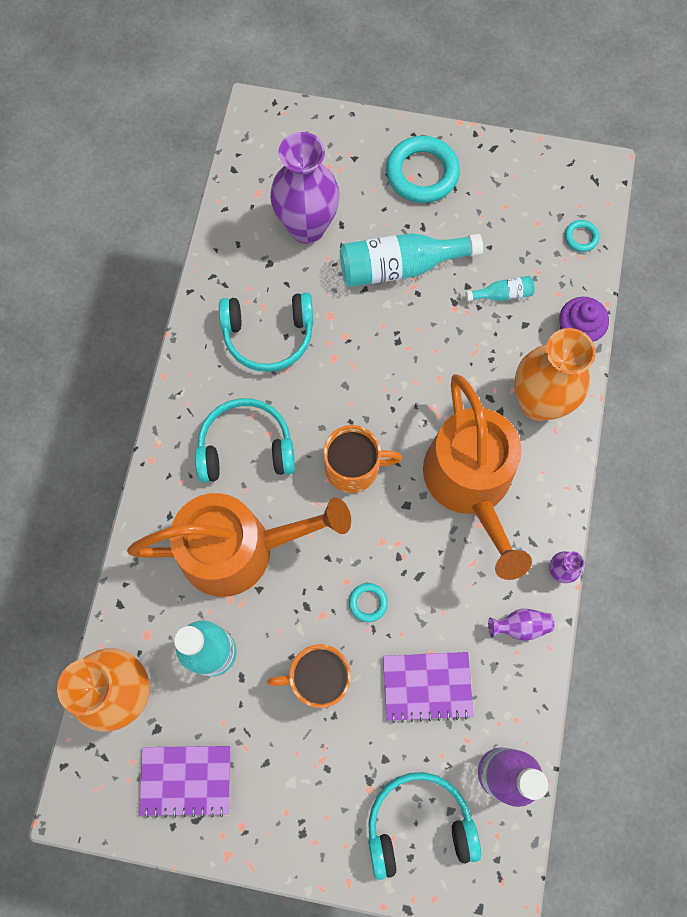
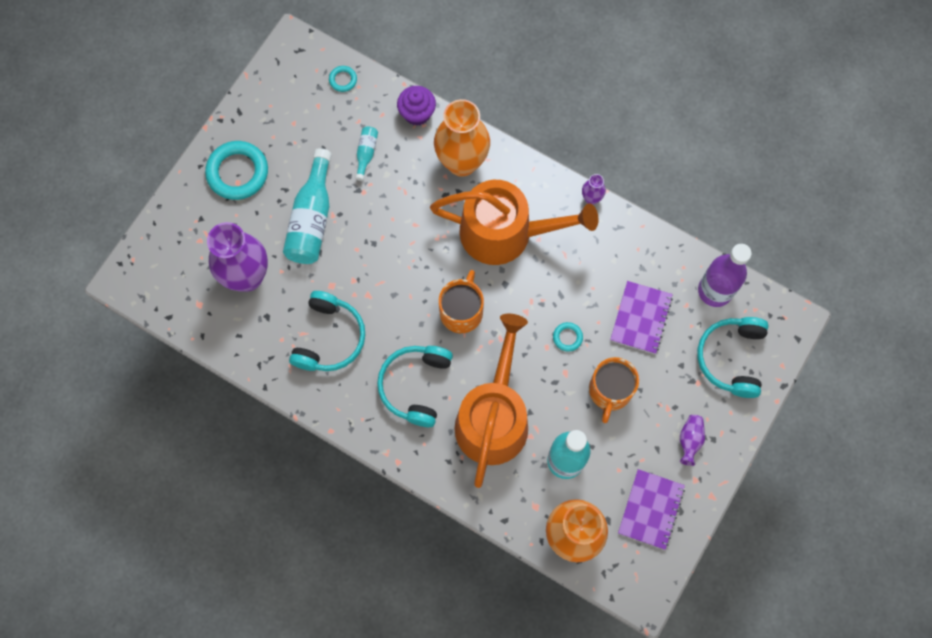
camera: 70 degrees left, 0 degrees up
(520, 626) = (620, 239): purple vase -> purple vase (689, 440)

